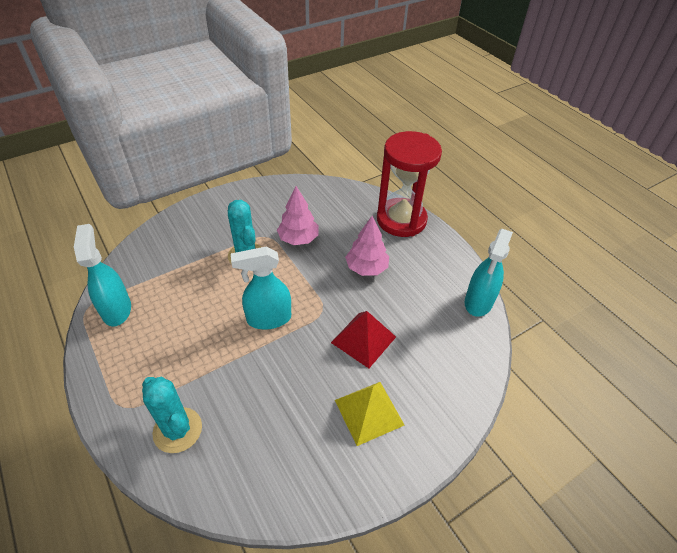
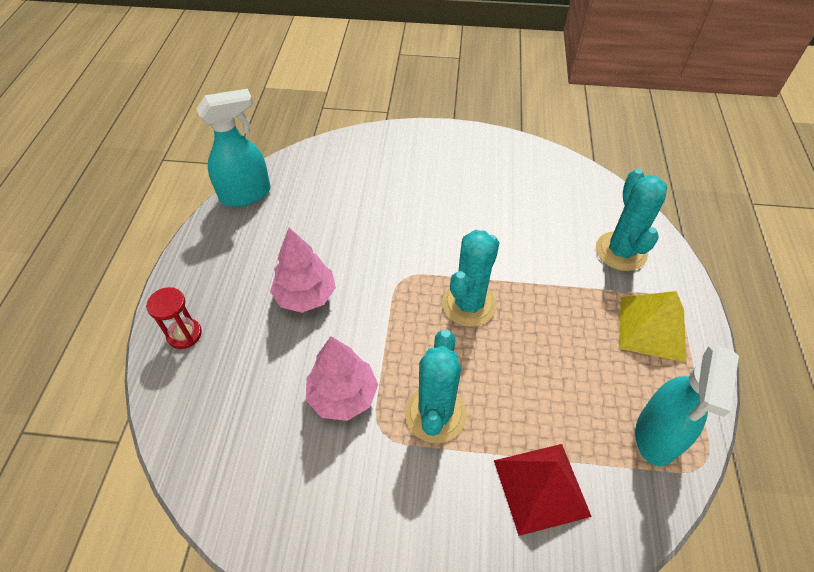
camera: 140 degrees left, 5 degrees up
(268, 319) = (469, 304): turquoise spray bottle -> turquoise cactus
(363, 339) = (391, 227): red pyramid -> red pyramid (541, 487)
(368, 412) = (443, 175): yellow pyramid -> yellow pyramid (652, 328)
(401, 220) = (184, 334): red hourglass -> red hourglass, size x0.41

